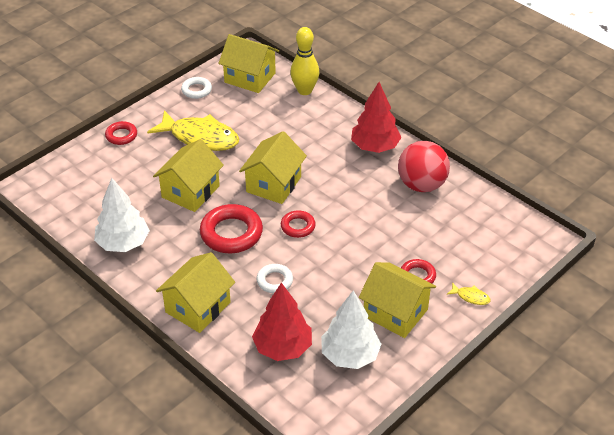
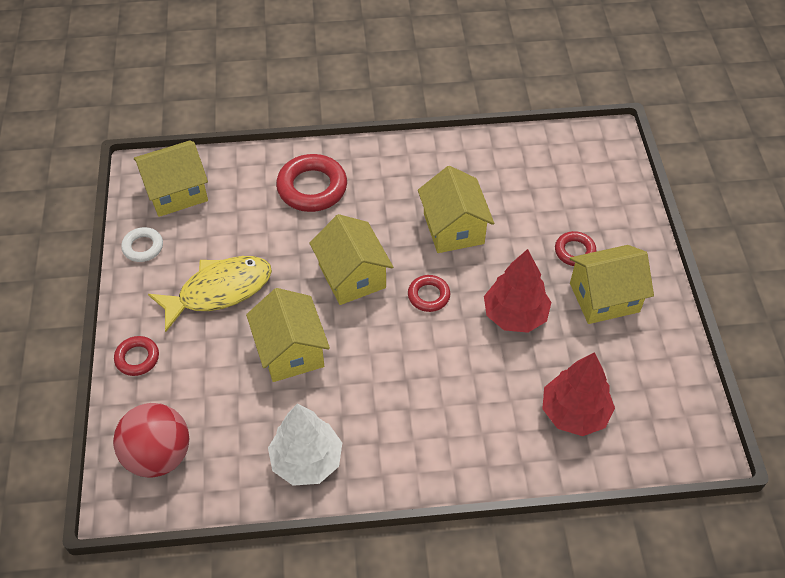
camera: 50 degrees left, 10 degrees up
(198, 307) = (460, 450): yellow house -> yellow house (453, 228)
(231, 233) = (385, 355): red ring -> red ring (312, 187)
(274, 281) = (483, 362): white ring -> none
(304, 91) = (246, 164): yellow bowling pin -> none
(350, 355) = (627, 366): white tree -> none
(375, 147) = (382, 167): red tree -> red tree (515, 315)
(421, 185) = (466, 170): red ball -> red ball (158, 455)
(471, 297) = (631, 232): yellow fish -> none

